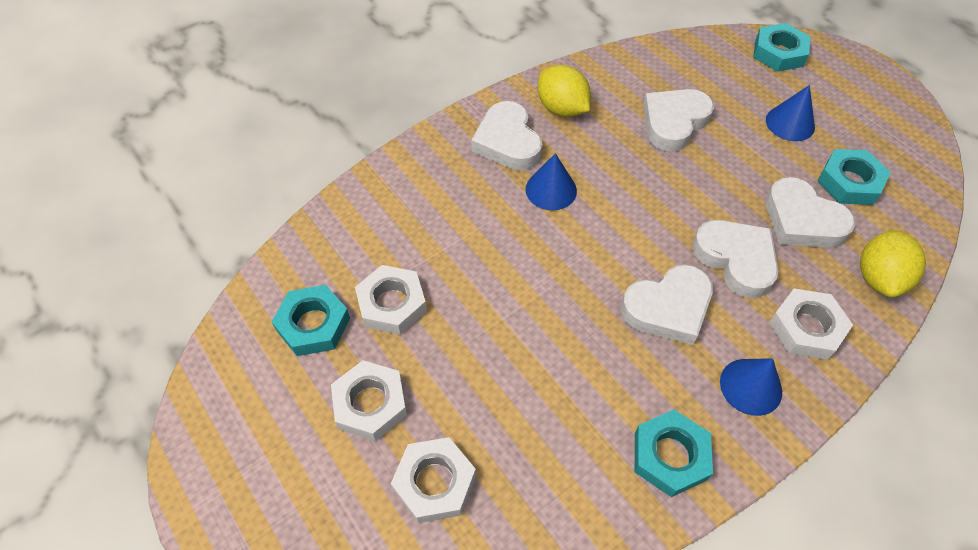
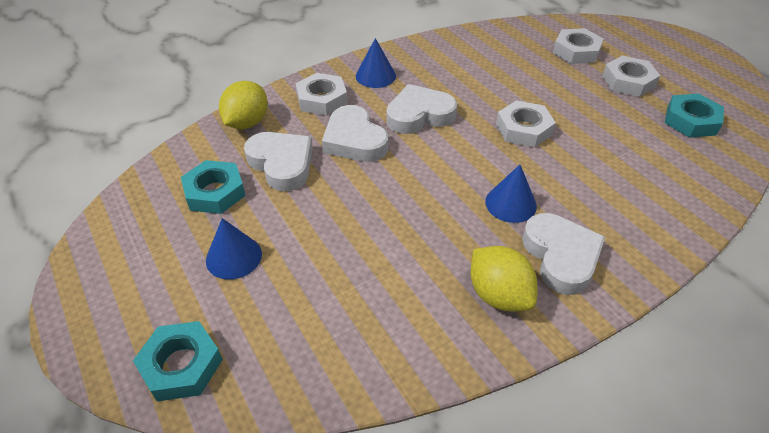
camera: 175 degrees left, 10 degrees down
(392, 304) = (635, 129): white nut -> white nut (524, 129)
(670, 456) = (436, 53): turquoise nut -> none
(673, 122) = (366, 267): white heart -> none

